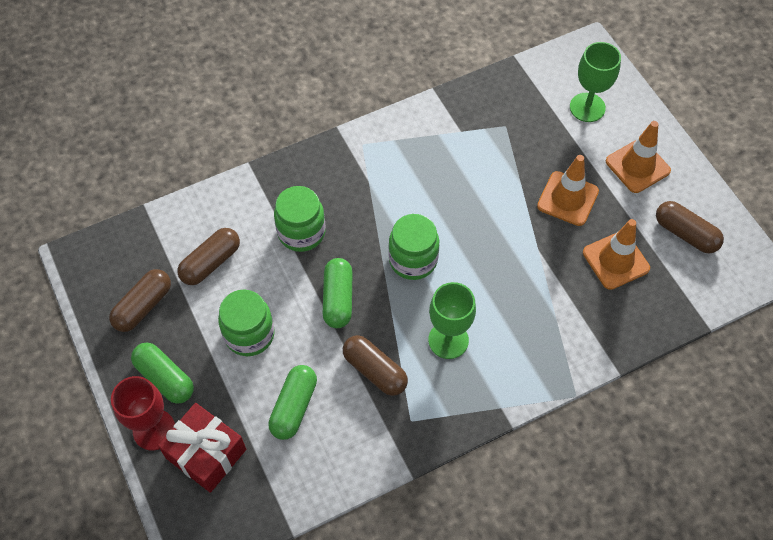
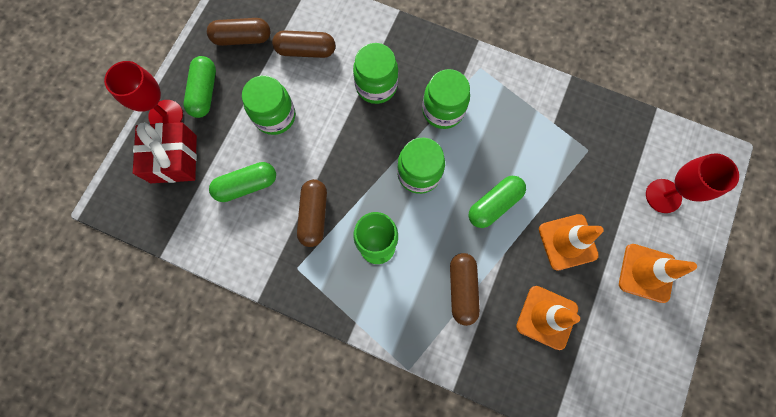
camera: 50 degrees right, 15 degrees up
(338, 299) = (347, 149): green capsule -> green capsule (494, 204)
(374, 200) = (443, 110): none -> green jar
(587, 107) = (663, 196): green goblet -> red goblet
(685, 234) = (619, 354): brown capsule -> brown capsule (462, 289)

